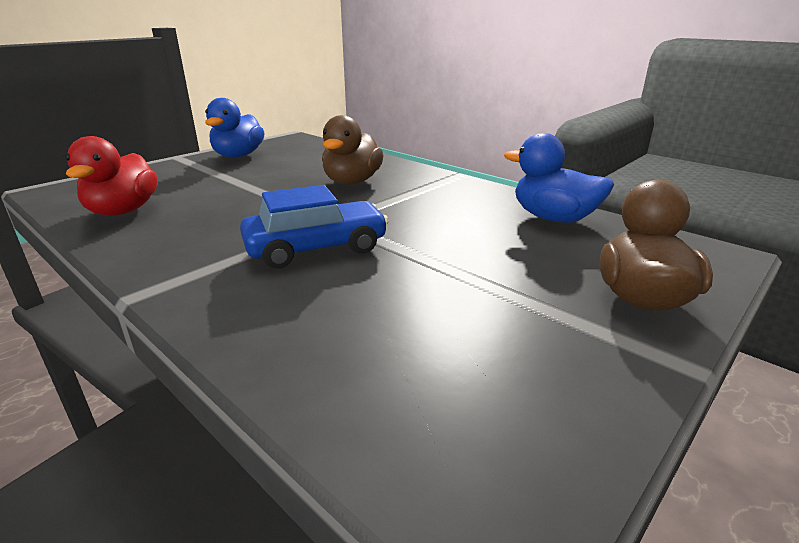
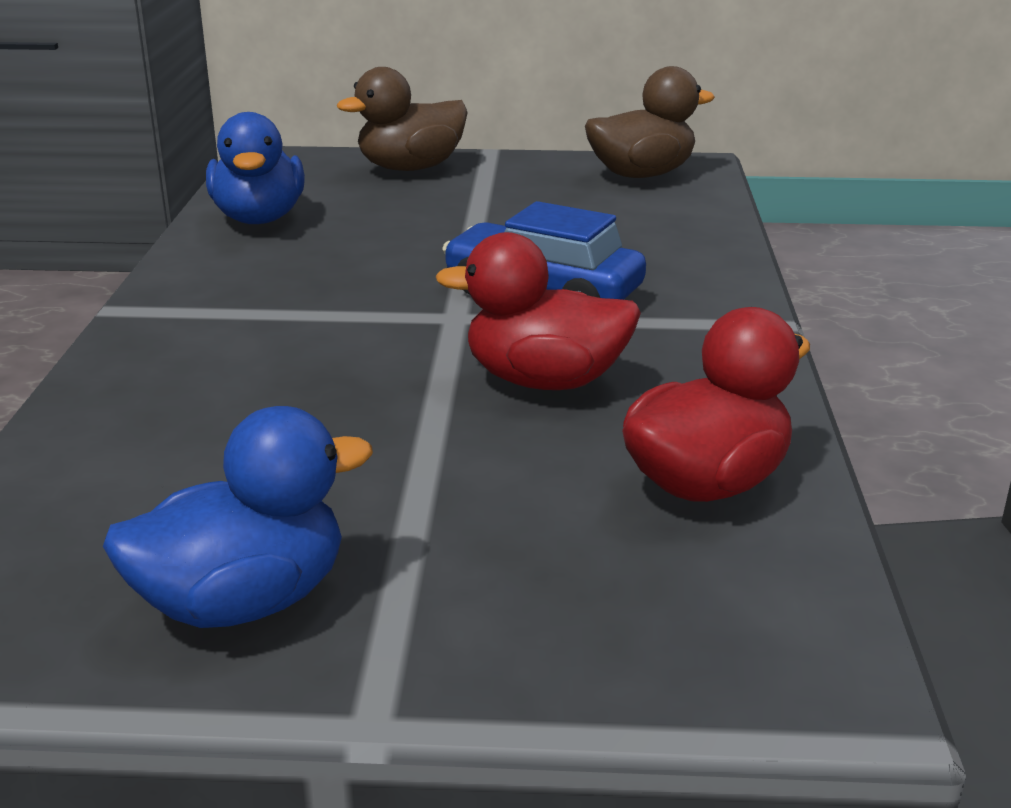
camera: 130 degrees left, 0 degrees up
(240, 215) = (545, 381): none -> red duck
(352, 182) = (273, 370): brown duck -> brown duck (642, 175)

